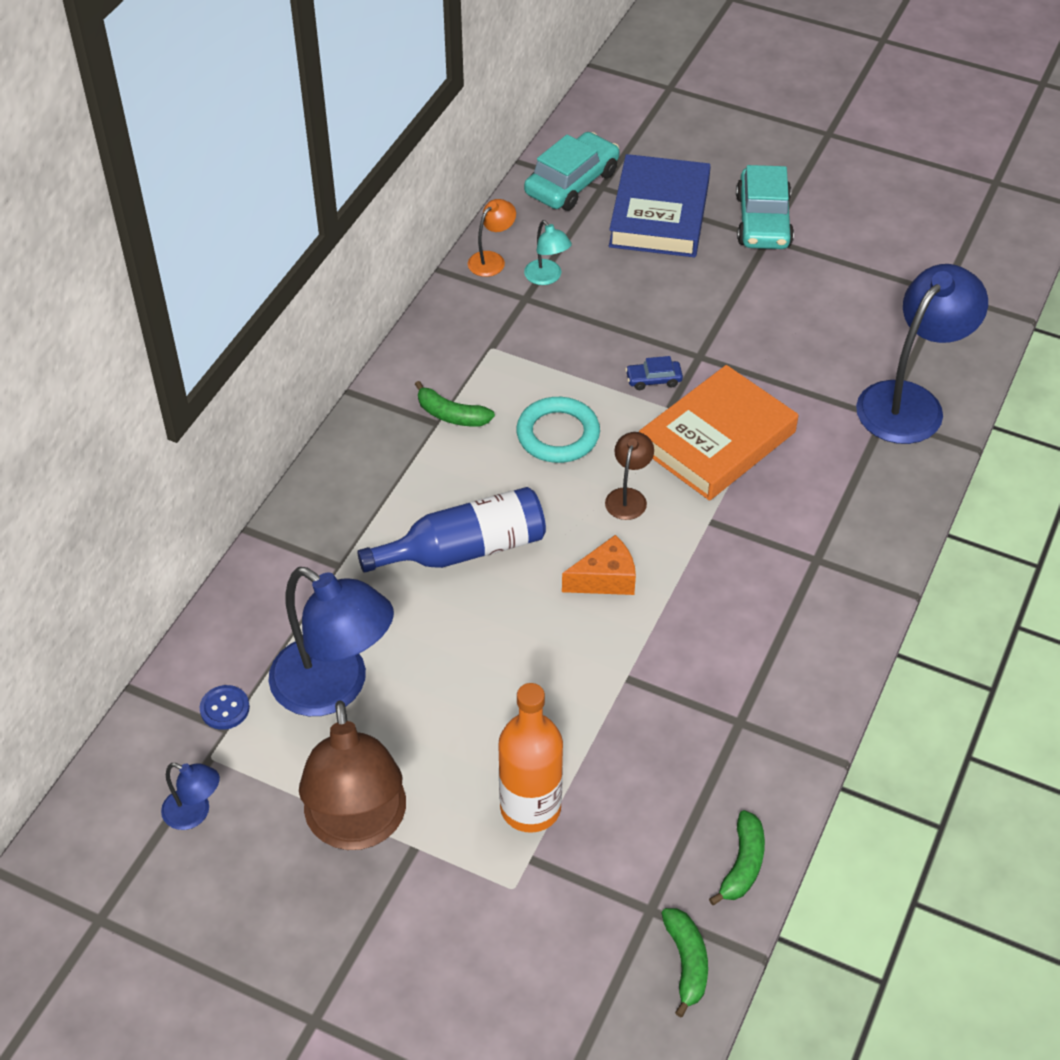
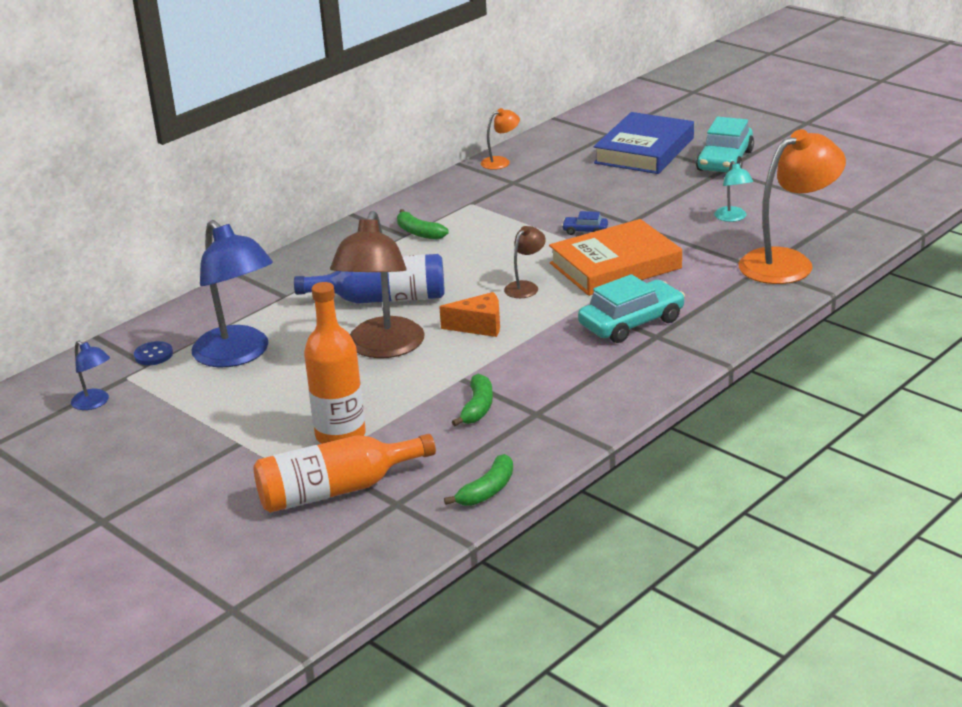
camera: 20 degrees right, 20 degrees down
(357, 826) = (205, 426): brown lamp -> brown lamp (382, 348)
(547, 277) = (536, 174): turquoise lamp -> turquoise lamp (732, 218)
(558, 434) = (492, 250): turquoise ring -> none
(570, 903) = (336, 490): none -> orange bottle
(571, 183) = (586, 130): turquoise car -> turquoise car (631, 323)
(686, 962) = (406, 537): green banana -> green banana (477, 408)
(910, 401) = (788, 262): blue lamp -> orange lamp

